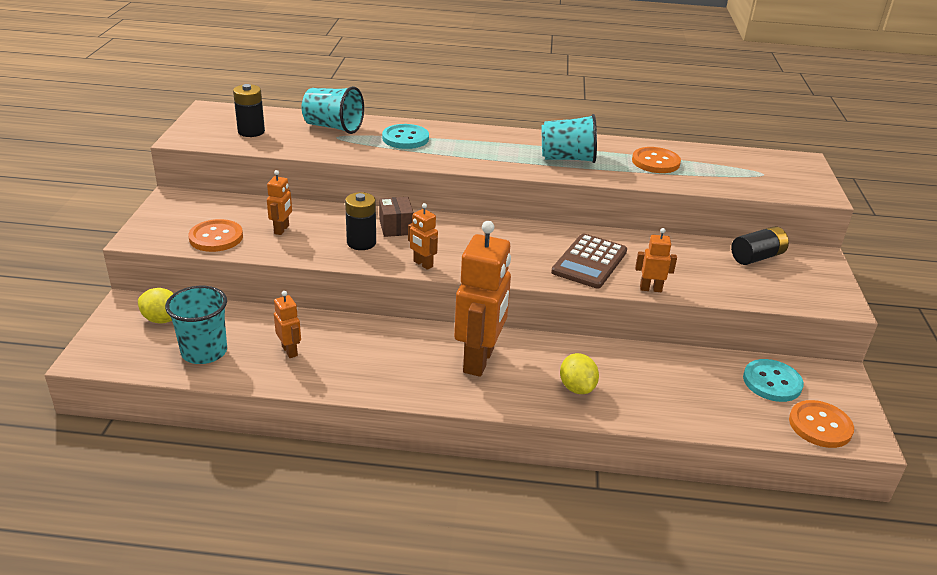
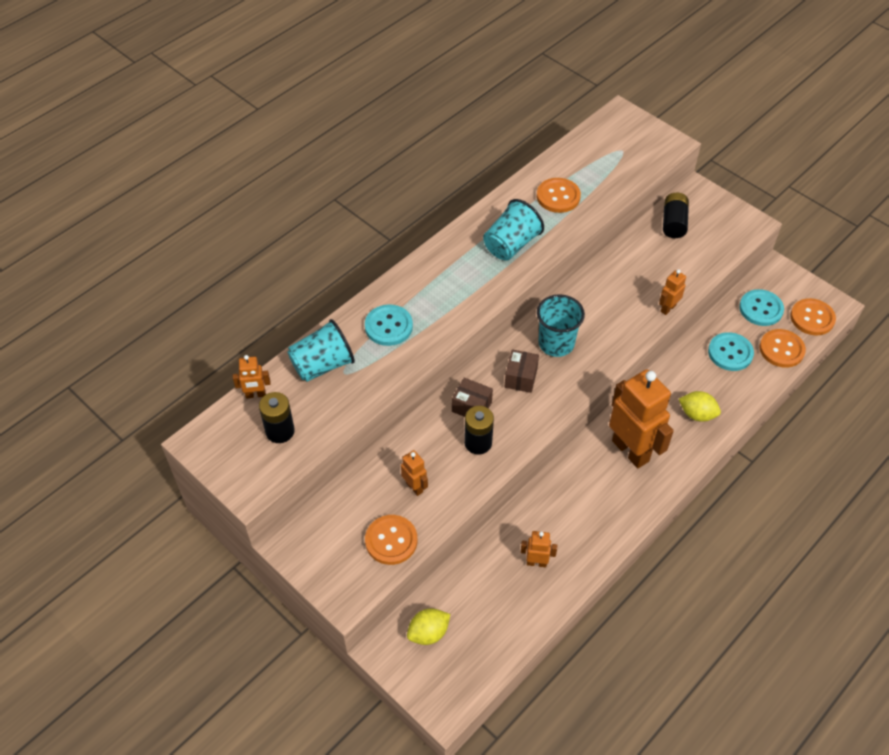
camera: 50 degrees left, 20 degrees up
(204, 352) = (496, 621): turquoise cup -> turquoise cup (556, 343)
(423, 264) = (539, 420): orange robot -> orange robot (255, 395)
(457, 239) = (520, 378): none -> brown box
(589, 262) = (611, 318): brown calculator -> none
(684, 382) = (730, 353): none -> turquoise button
(743, 418) = (781, 349): none -> orange button

